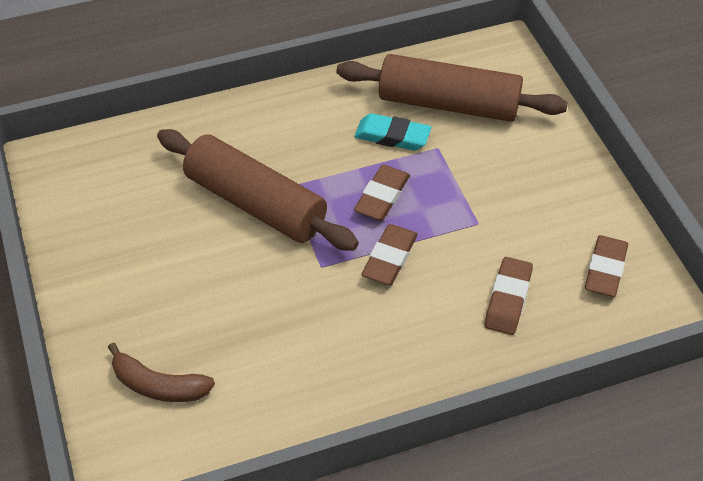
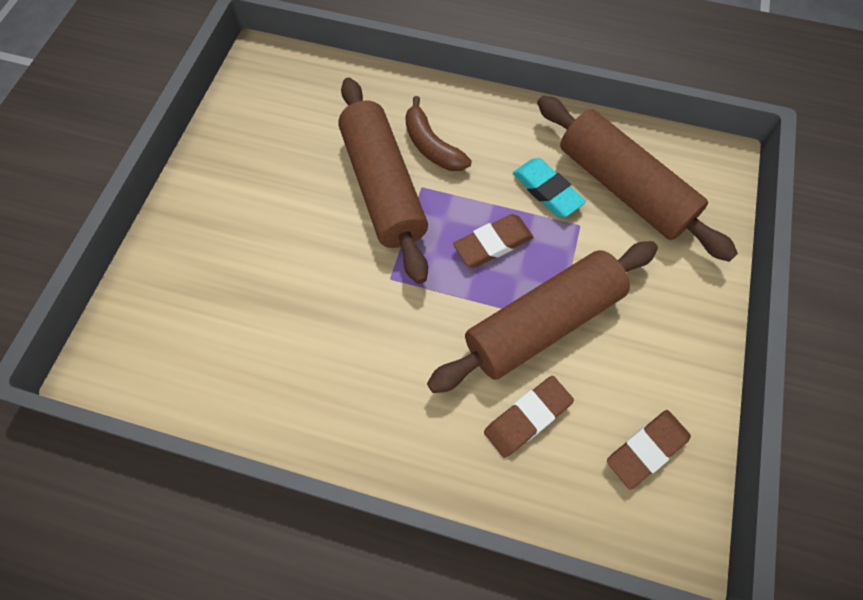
camera: 35 degrees right, 15 degrees up
(158, 385) = (183, 304): brown banana -> brown banana (431, 146)
(390, 258) = (453, 307): brown eraser -> none
(466, 230) = (542, 323): none -> brown rolling pin

